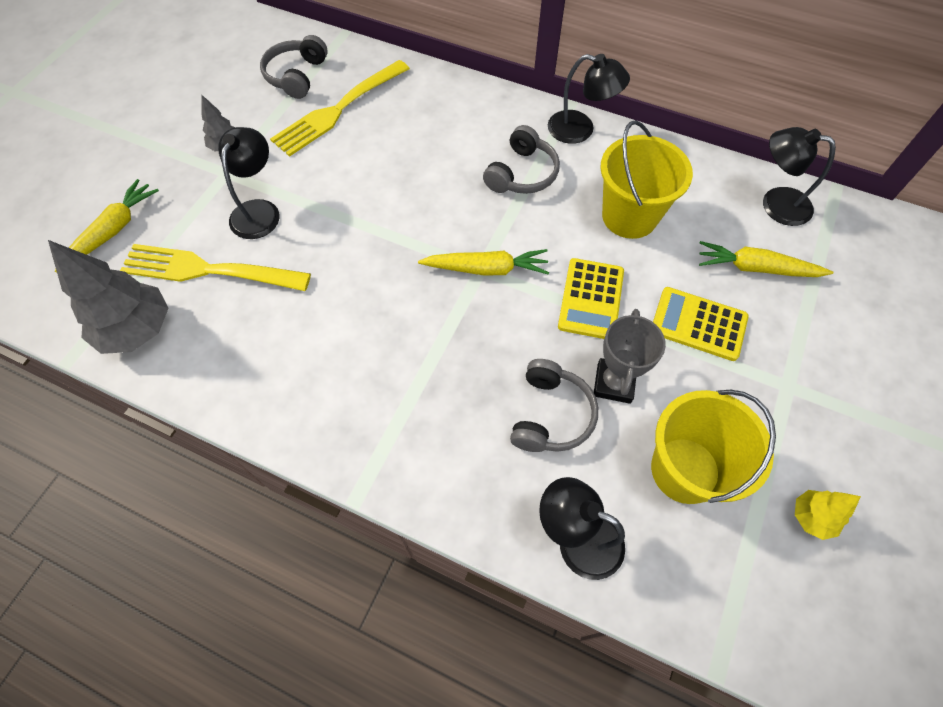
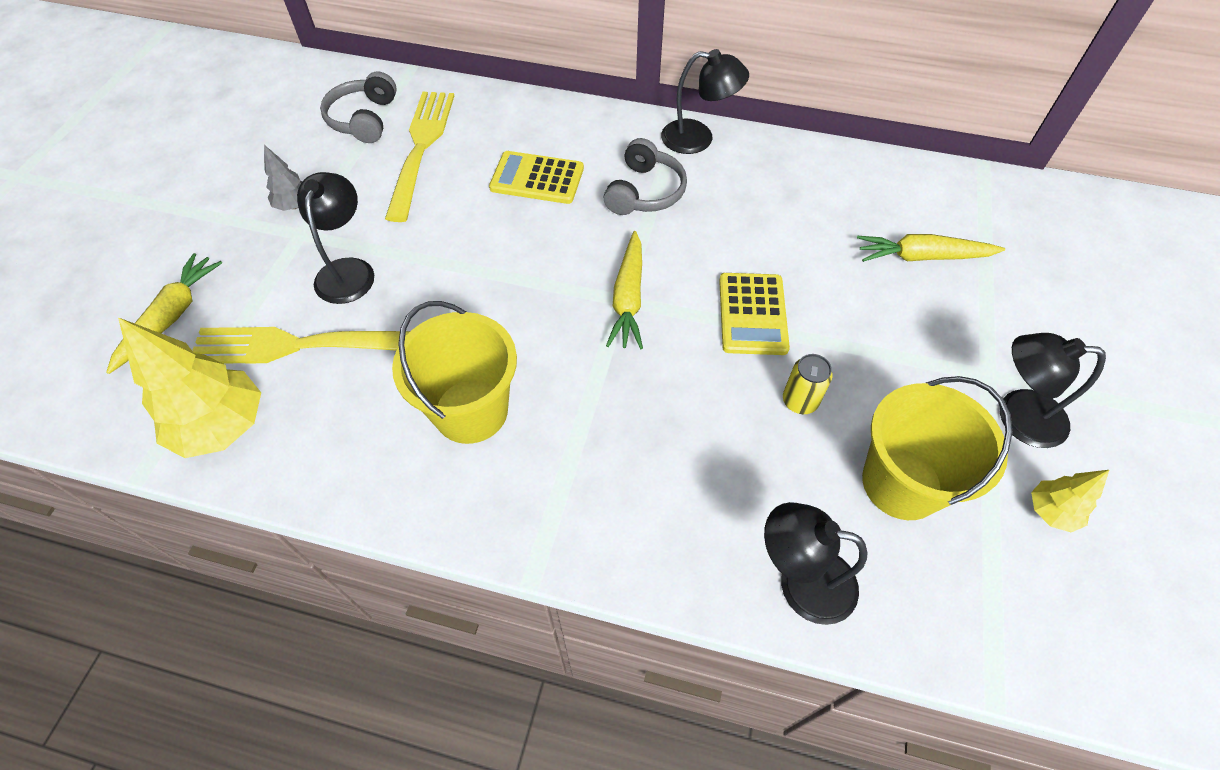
camera: 10 degrees left, 5 degrees down
(137, 330) = (222, 427): grey tree -> yellow tree
(339, 109) = (421, 149): yellow fork -> yellow fork turned 150 degrees clockwise
(486, 269) = (628, 298): yellow carrot -> yellow carrot turned 105 degrees clockwise
(551, 415) = (738, 447): grey headphones -> none
(614, 383) = (800, 401): grey trophy -> yellow can
(629, 216) = (773, 221): yellow bucket -> yellow bucket (471, 411)
(698, 324) = (876, 324): yellow calculator -> yellow calculator (537, 178)
(775, 203) = (925, 188): black lamp -> black lamp (1017, 416)

